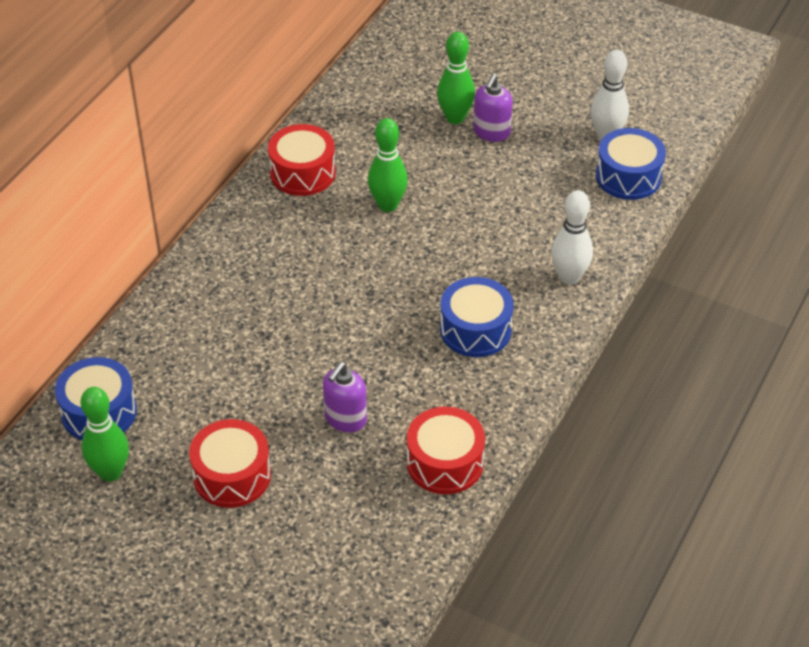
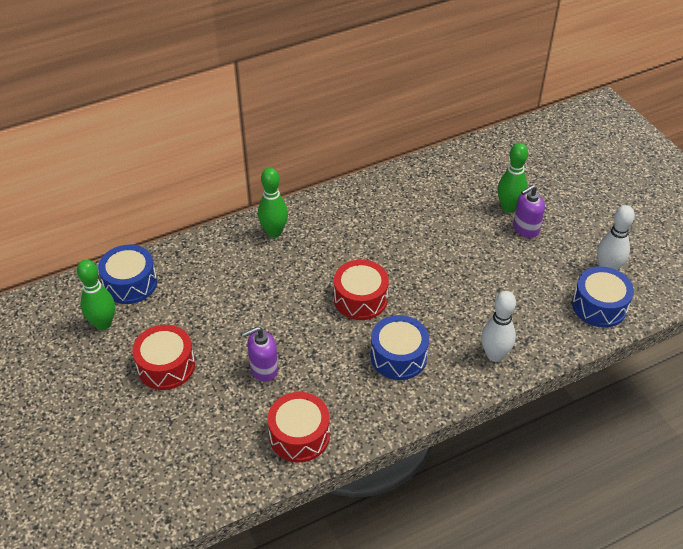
camera: 35 degrees right, 0 degrees up
(302, 173) = (378, 197): red drum -> red drum (360, 299)
(387, 205) = (413, 243): green bowling pin -> green bowling pin (274, 232)

